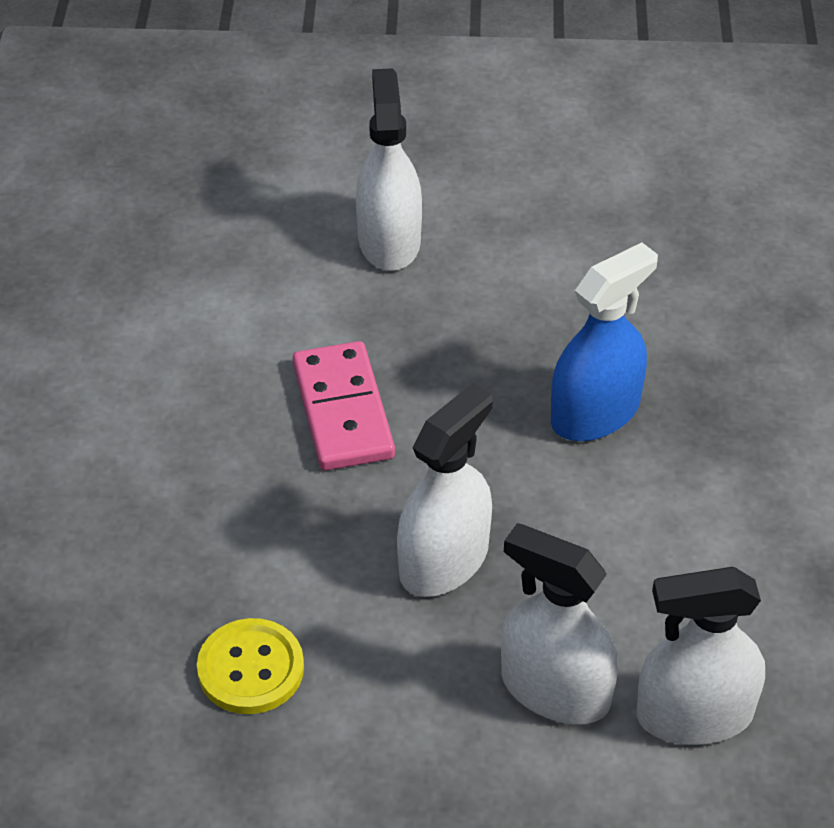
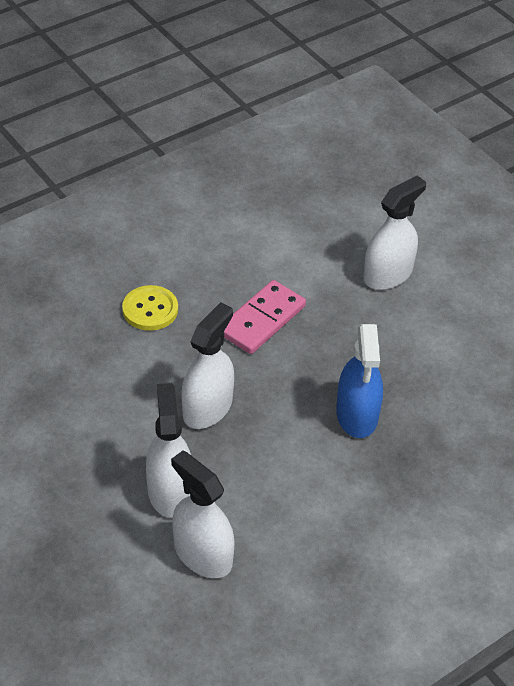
camera: 50 degrees right, 0 degrees up
(251, 669) = (84, 375): yellow button -> yellow button (150, 309)
(444, 561) = (207, 408): white spray bottle -> white spray bottle turned 60 degrees counterclockwise
(595, 413) = (357, 414): blue spray bottle -> blue spray bottle turned 75 degrees clockwise

